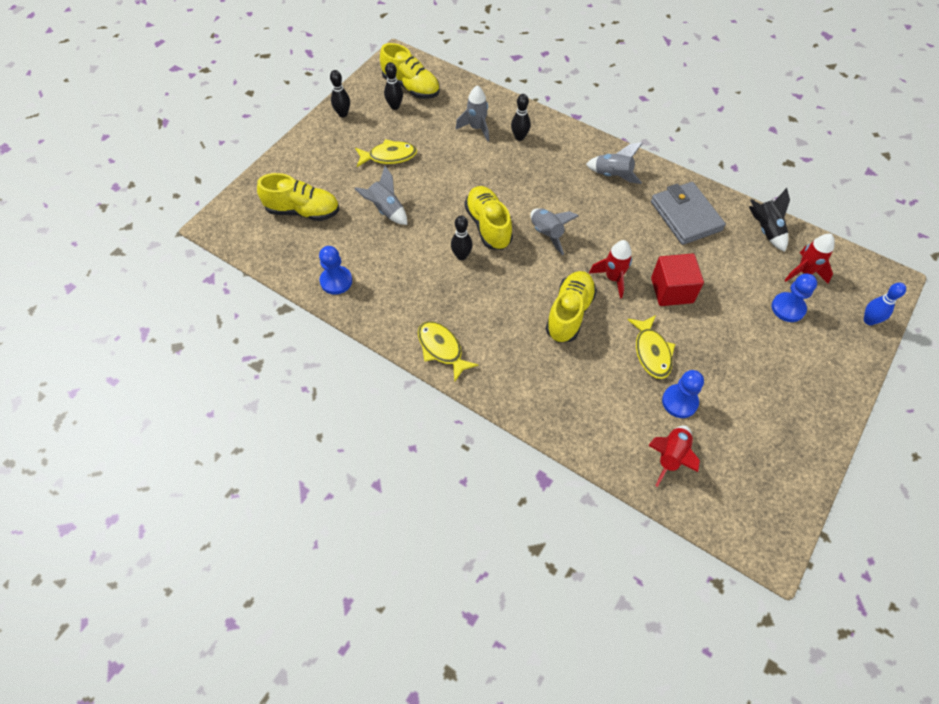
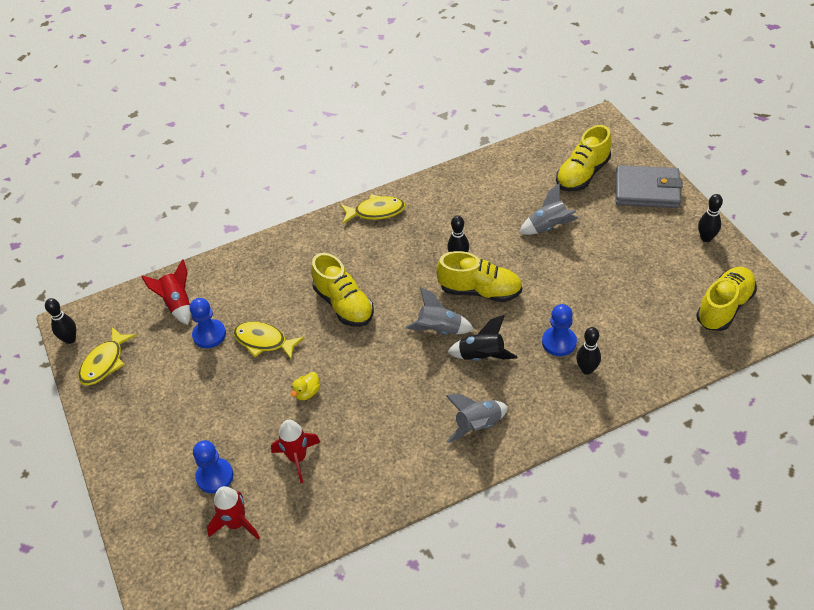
camera: 125 degrees right, 10 degrees down
(336, 281) = (488, 173): blue pawn -> blue pawn (559, 342)
(389, 156) = (620, 252): yellow fish -> yellow fish (105, 363)
(395, 106) = (697, 282): black bowling pin -> black bowling pin (70, 339)
(411, 87) = (724, 307): yellow shoe -> yellow shoe turned 150 degrees clockwise
(476, 128) = (623, 338): grey rocket -> none
(613, 278) = (354, 355): red rocket -> red rocket (297, 458)
(672, 290) = (307, 393): red cube -> yellow duck
(685, 216) = (379, 460): grey wallet -> grey wallet (647, 190)
(765, 230) = (308, 525): black rocket -> black rocket (482, 356)
(869, 320) = (145, 540): blue bowling pin -> none

